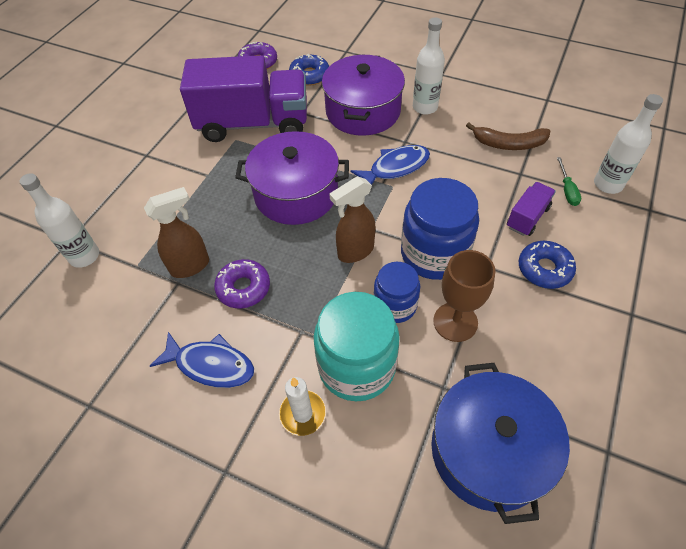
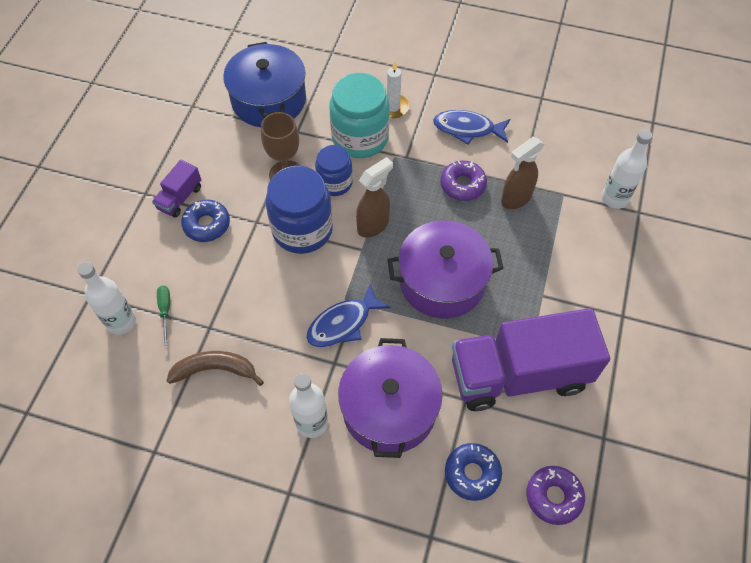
camera: 170 degrees right, 5 degrees up
(527, 217) = (212, 275): purple truck -> purple truck (180, 198)

